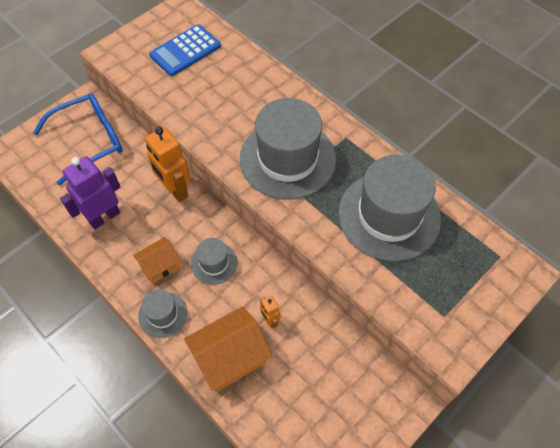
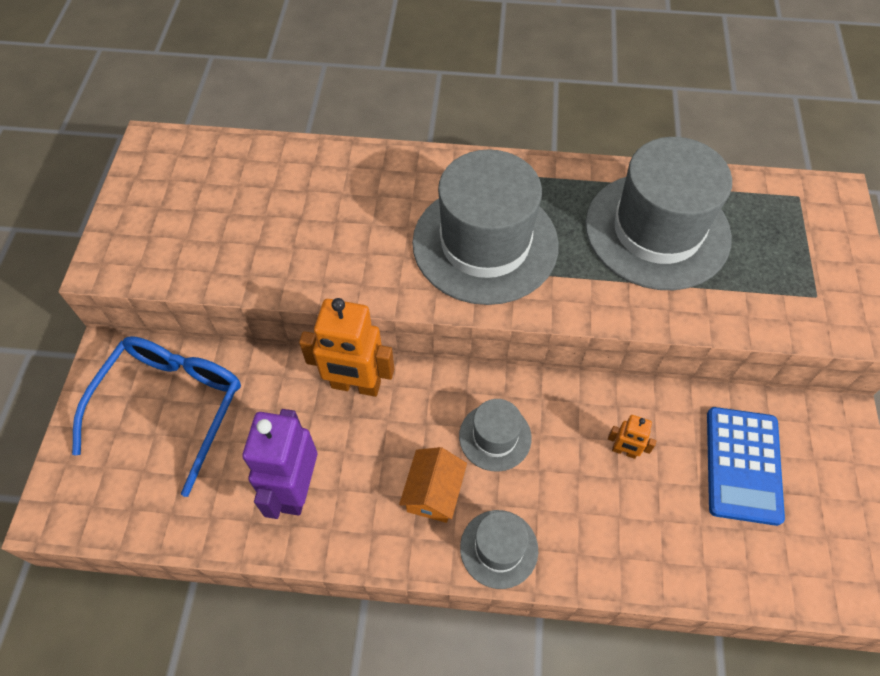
camera: 40 degrees left, 0 degrees up
(185, 51) = (217, 196): blue calculator -> blue calculator (743, 465)
(230, 357) = (626, 530): orange house -> none

